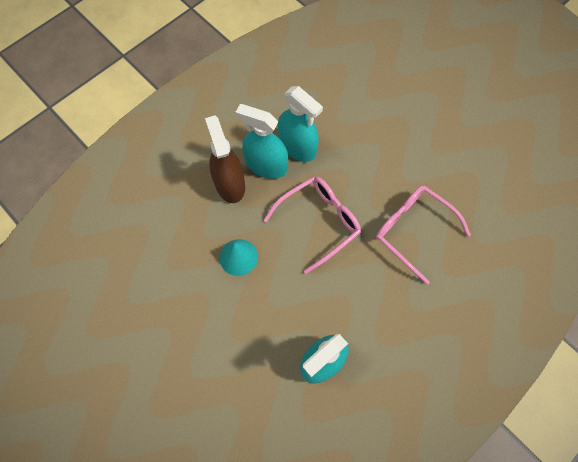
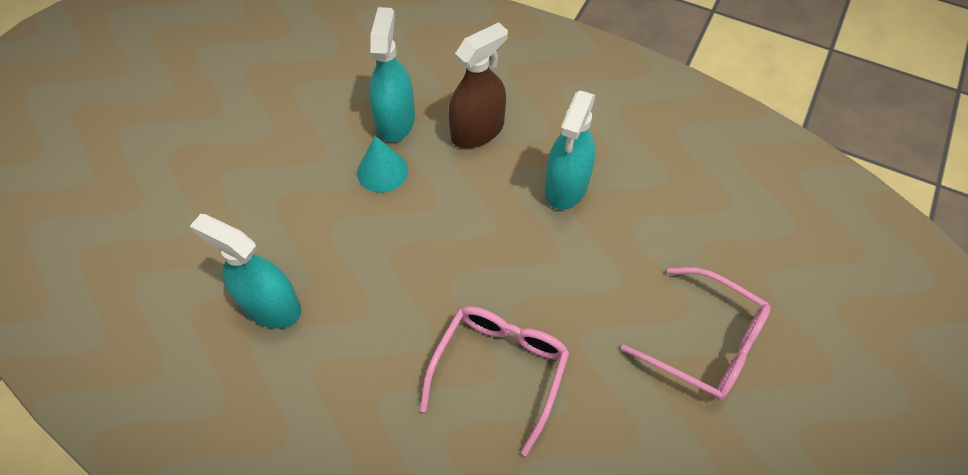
camera: 70 degrees right, 10 degrees down
(266, 165) = (522, 159): turquoise spray bottle -> turquoise spray bottle (395, 120)
(319, 222) = (464, 244): pink glasses -> pink glasses (705, 343)

